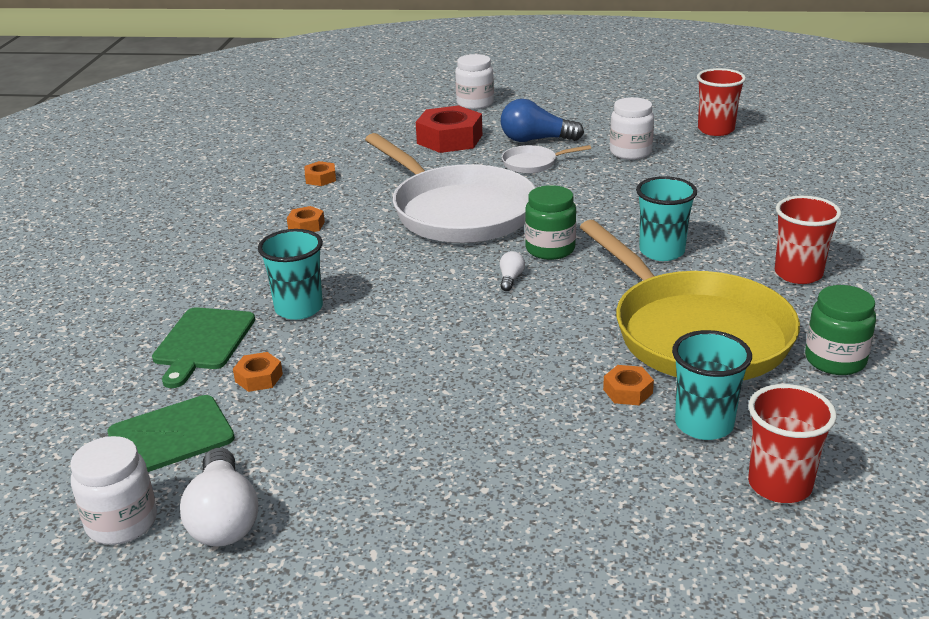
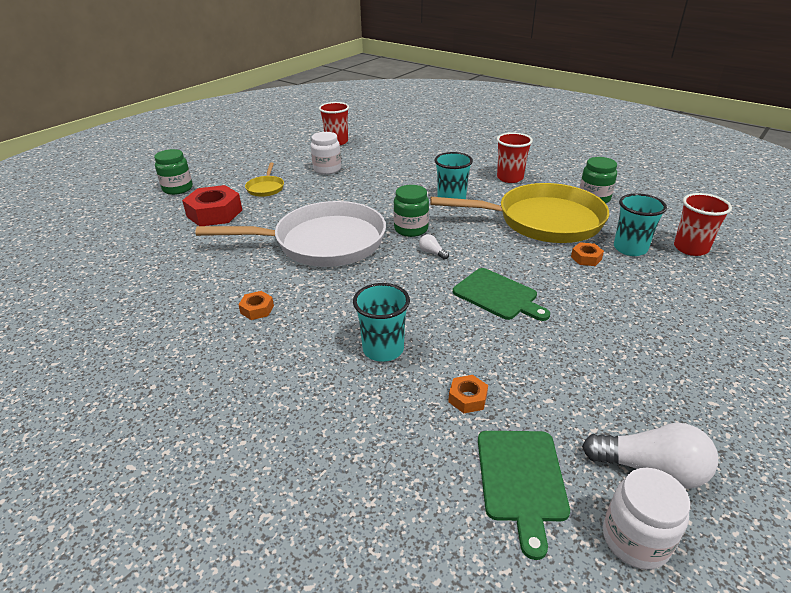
camera: 60 degrees left, 5 degrees up
(202, 342) = (386, 417): green cutting board -> green cutting board (498, 295)
(320, 178) = (189, 281): orange nut -> none
(475, 103) = (178, 189): white jar -> green jar
(533, 163) = (296, 199): white pan -> none
(536, 140) = (266, 188): blue light bulb -> yellow pan

